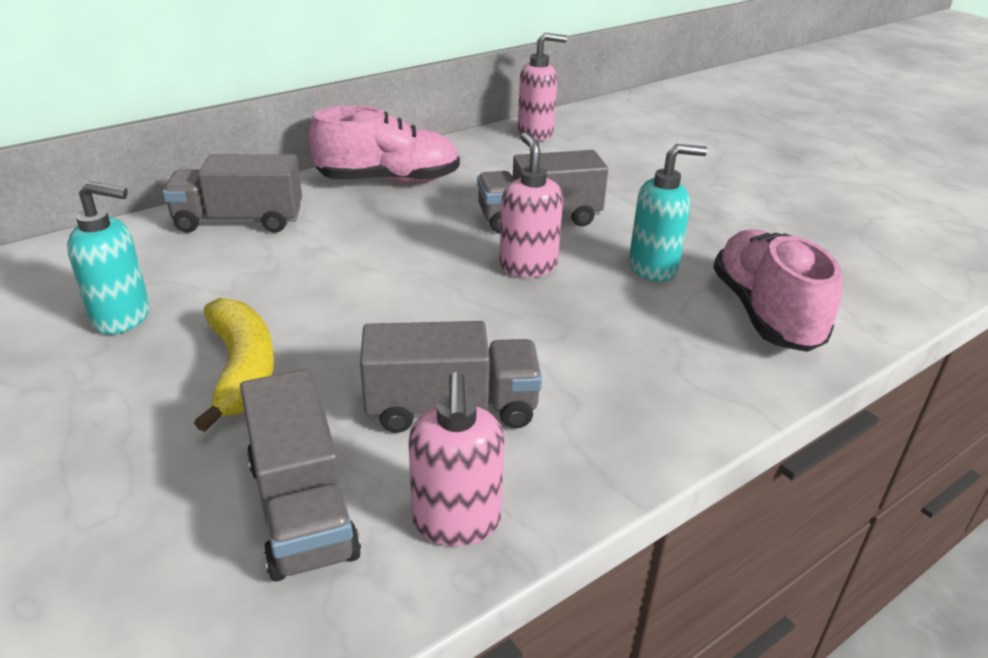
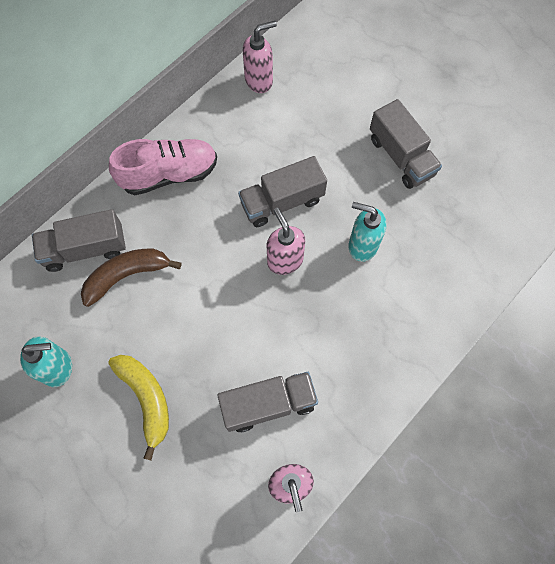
camera: 10 degrees left, 35 degrees up
(284, 249) = (127, 276): none -> brown banana
(302, 508) = (214, 492): grey truck -> grey truck (401, 156)
(653, 268) = (362, 245): turquoise soap dispenser -> turquoise soap dispenser turned 135 degrees counterclockwise
(765, 313) = (431, 279): pink shoe -> none

